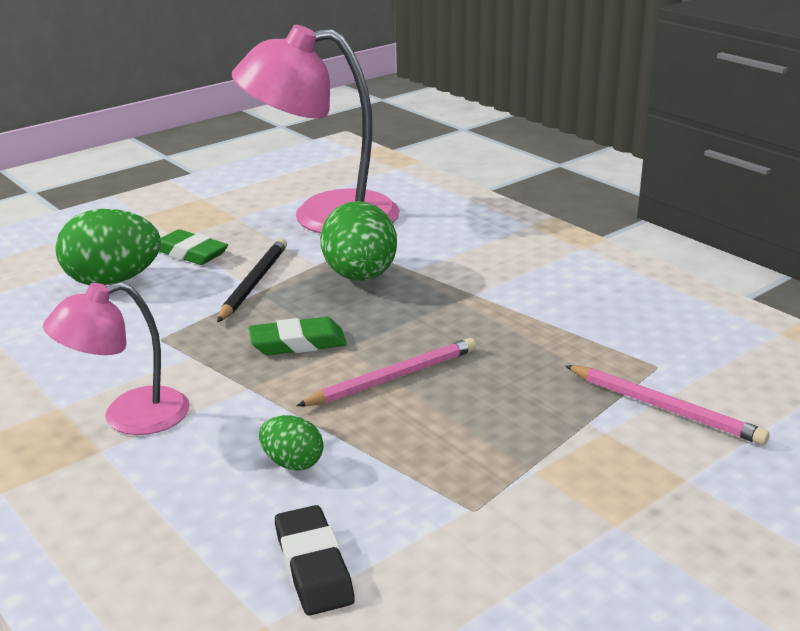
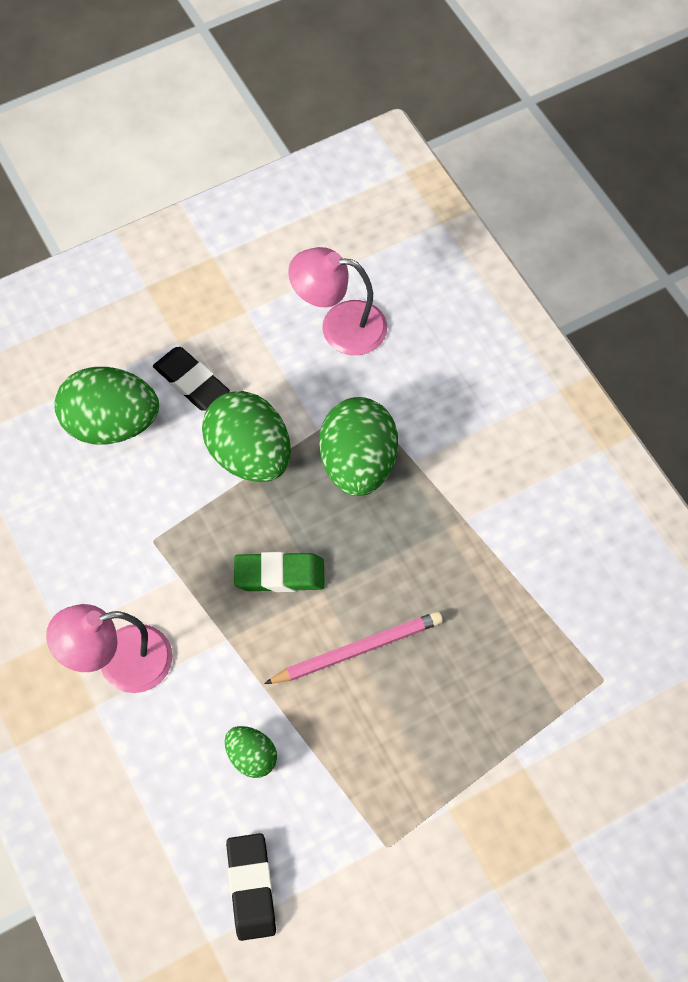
camera: 10 degrees right, 35 degrees up
(190, 253) = (191, 382): green eraser -> black eraser
(253, 283) = (249, 455): black pencil -> green egg
(323, 216) = (339, 326): pink lamp -> pink lamp, size x0.57
(664, 408) = (587, 745): pink pencil -> none

